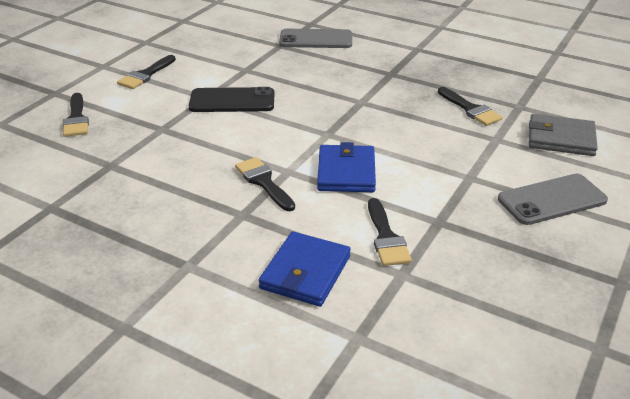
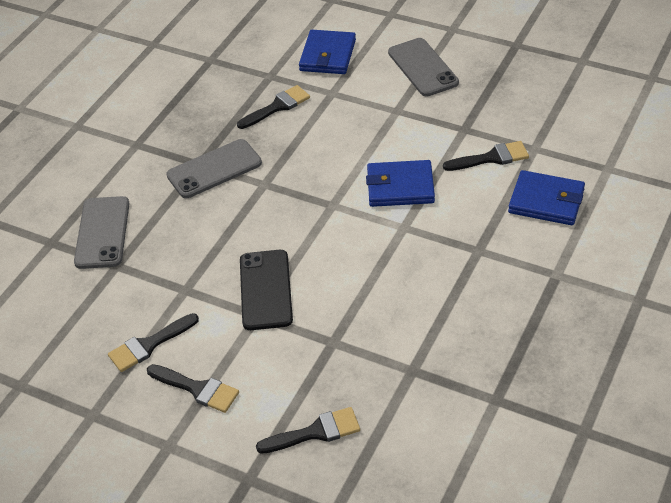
camera: 90 degrees left, 10 degrees up
(263, 182) = (425, 242): black brush -> black brush (149, 345)
(383, 80) = (214, 169): none -> grey phone
(561, 139) = (328, 55): grey wallet -> blue wallet

